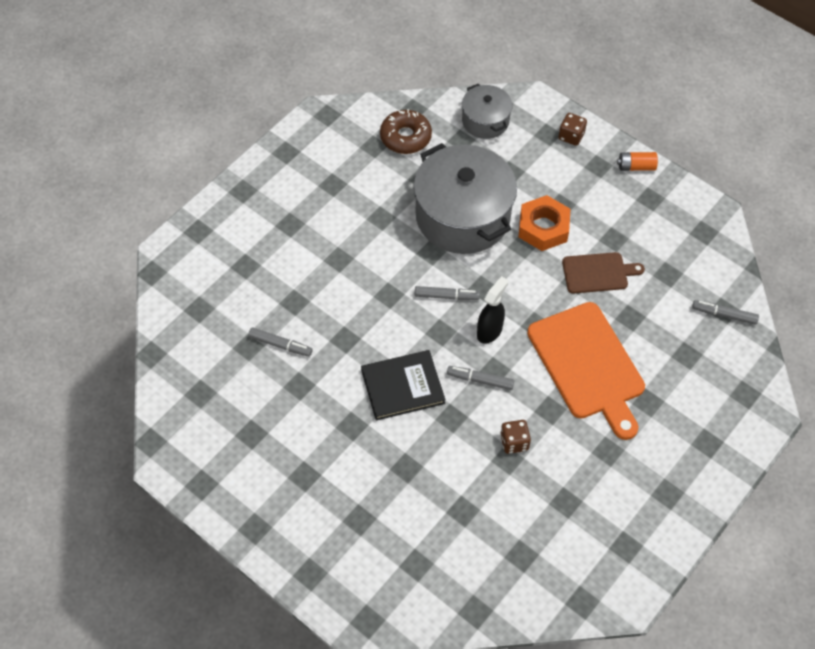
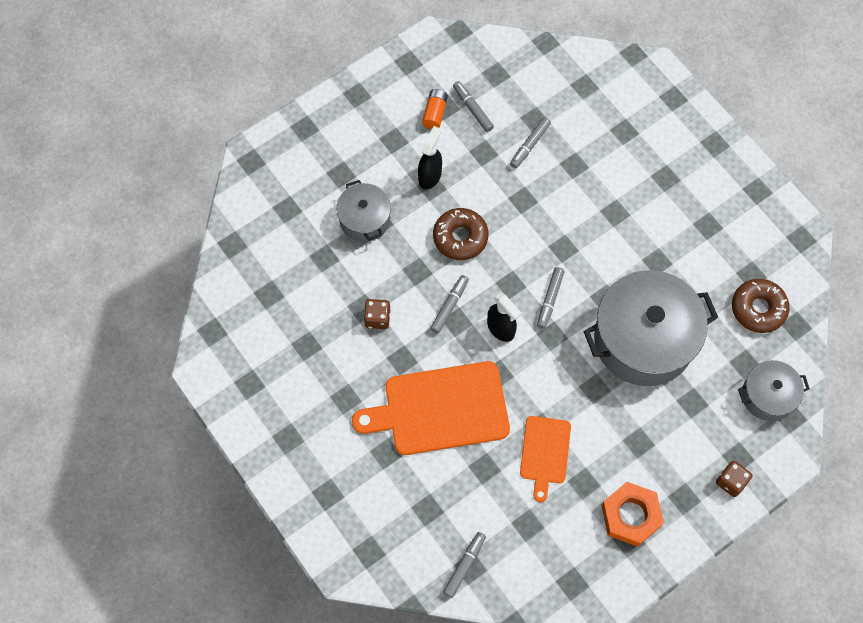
camera: 105 degrees right, 10 degrees up
(248, 406) = (472, 109): none -> grey marker
(339, 430) = (430, 176): none -> black spray bottle
(402, 386) = (460, 237): black book -> brown donut
(407, 482) = (364, 219): none -> grey pot
(543, 228) = (612, 415): orange nut -> orange nut (630, 516)
(598, 273) = (545, 453): brown cutting board -> orange cutting board
(636, 167) = (675, 539): orange battery -> orange battery (434, 113)

